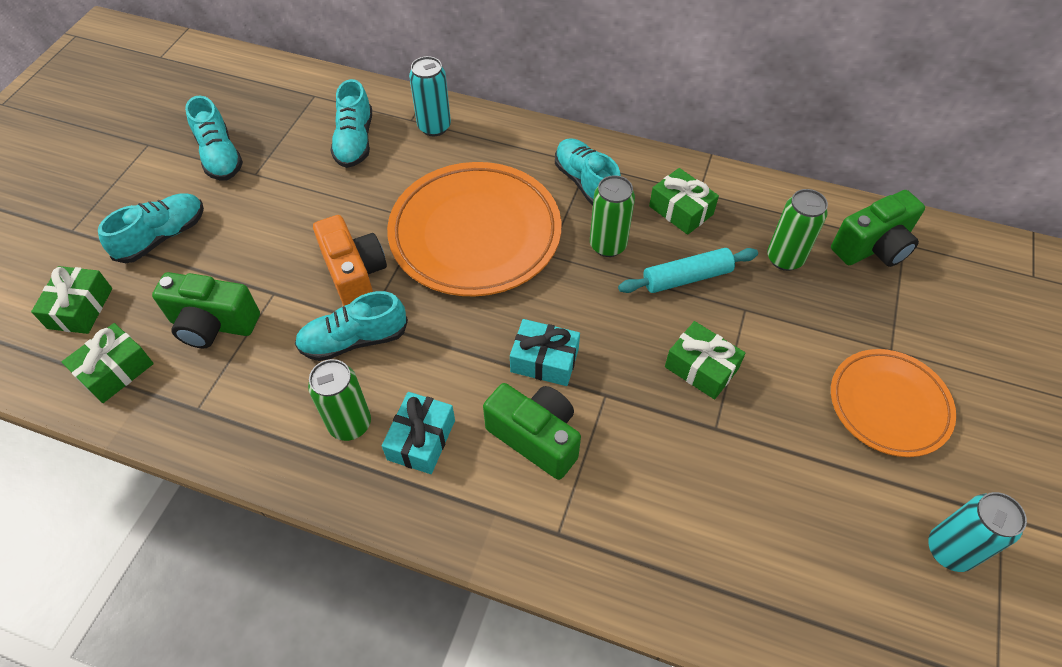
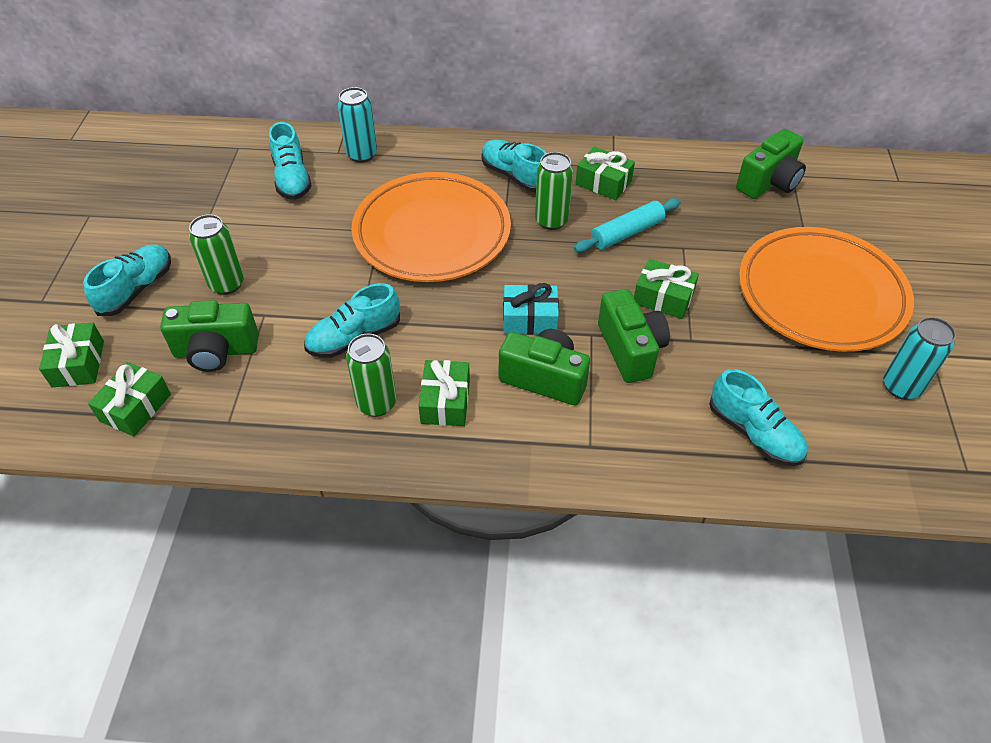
camera: 15 degrees left, 5 degrees down
(220, 156) = (166, 212): turquoise shoe -> turquoise shoe (754, 433)
(355, 275) = (334, 285): orange camera -> none
(421, 440) = (445, 402): turquoise gift -> green gift
(643, 424) = (630, 349): none -> green camera
(784, 258) = (702, 203): green can -> green can (227, 284)
(888, 405) = (821, 294): orange plate -> orange plate, size x1.65

